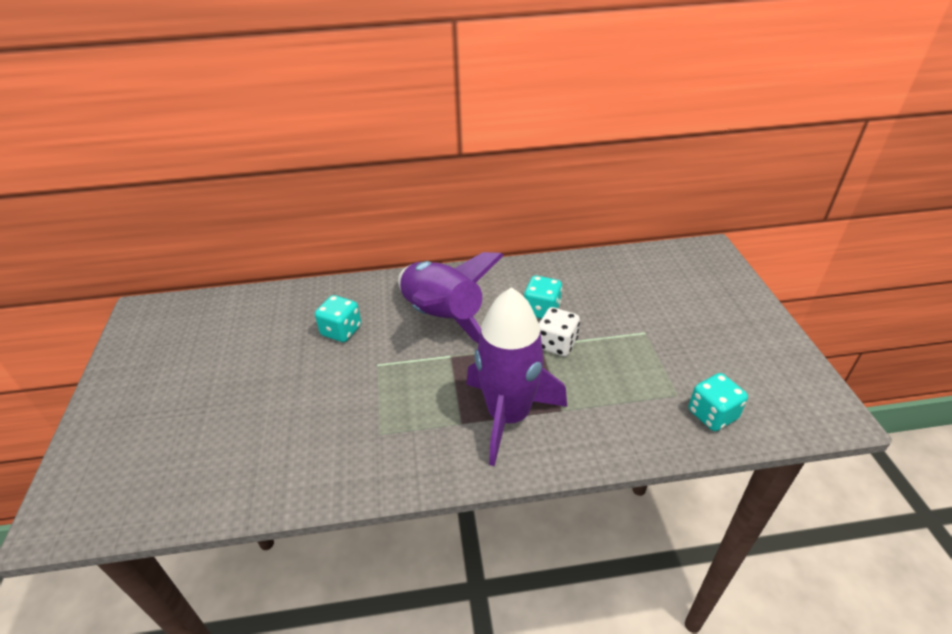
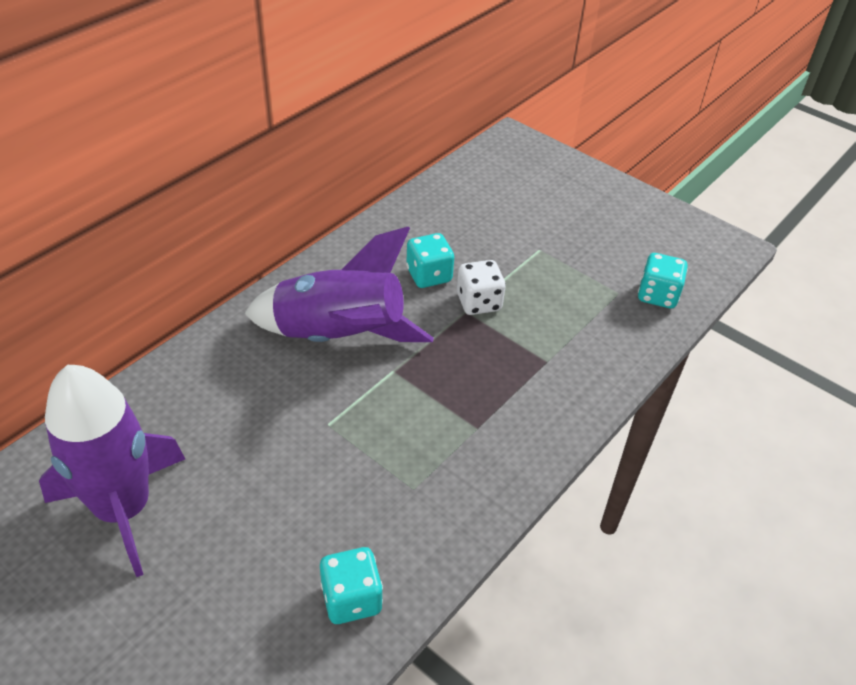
camera: 45 degrees left, 5 degrees up
(341, 331) = (242, 413): turquoise dice -> turquoise dice (351, 598)
(508, 416) = (510, 395): purple rocket -> purple rocket (123, 509)

